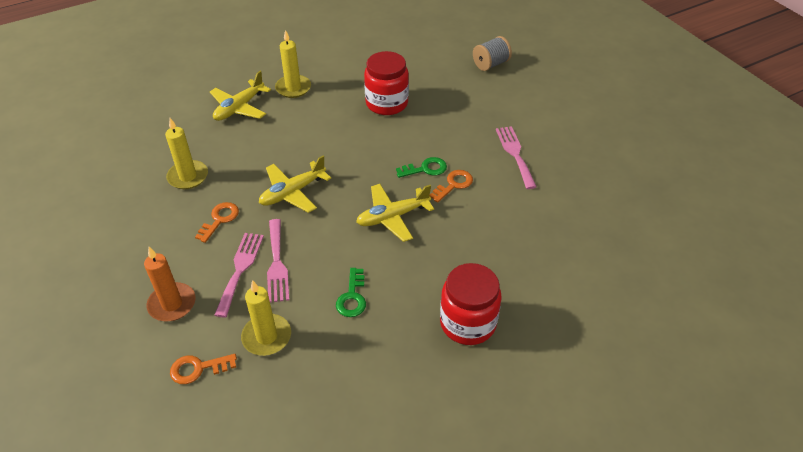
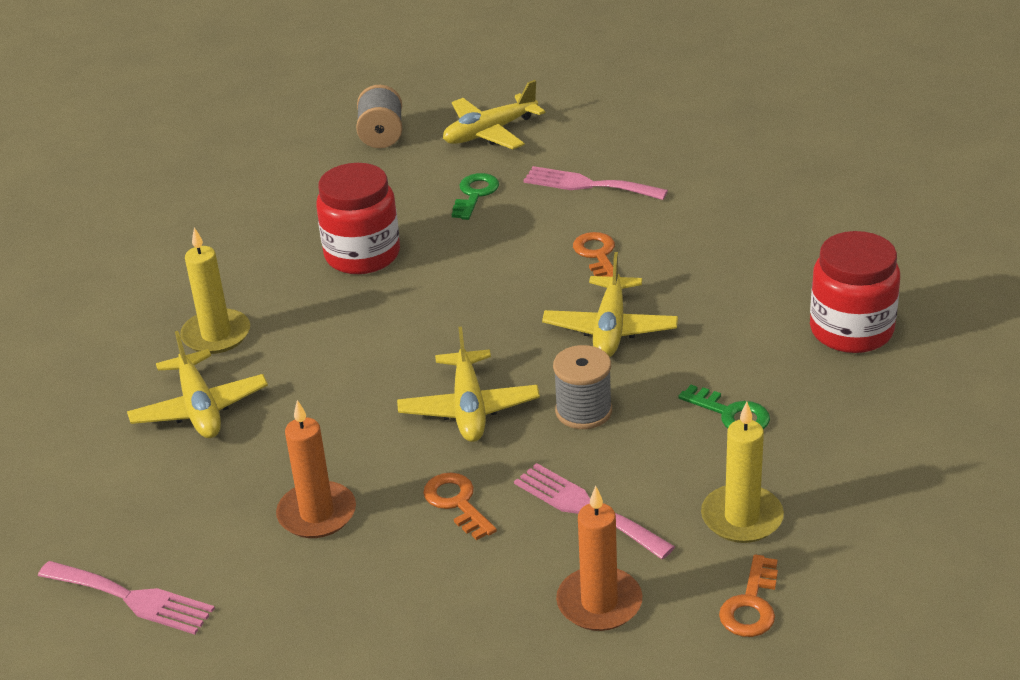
camera: 55 degrees left, 10 degrees down
(188, 177) = (317, 514): yellow candle -> orange candle
(277, 264) = (607, 468): pink fork -> pink fork (132, 598)
(317, 235) = (583, 411): none -> grey spool
(425, 169) = (542, 268): green key -> green key (475, 194)
(529, 98) = (490, 132): none -> yellow plane

